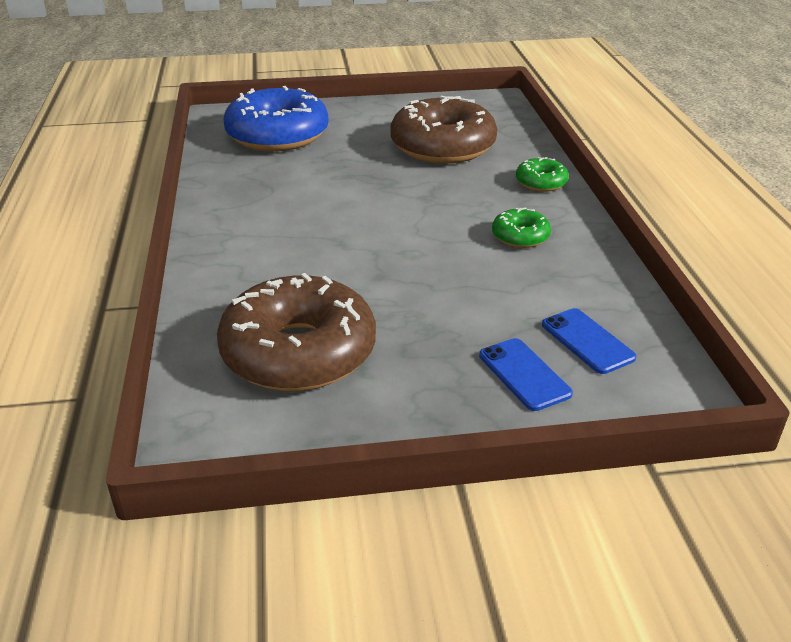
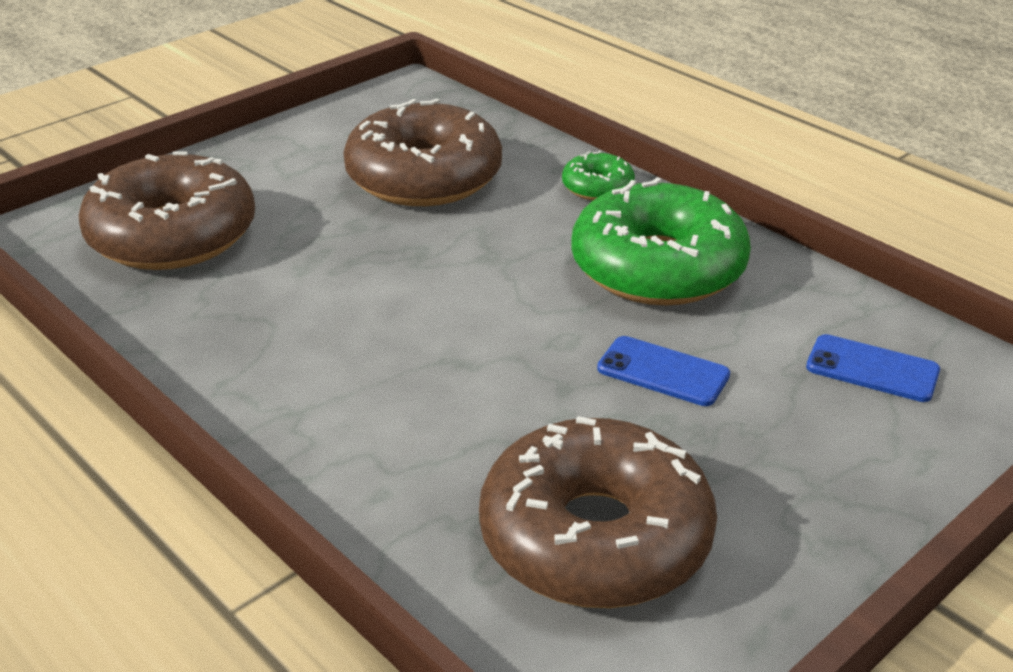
camera: 35 degrees left, 0 degrees up
(277, 135) = (172, 235): blue donut -> brown donut
(520, 236) = (658, 267): green donut -> green donut, size x2.19
(524, 374) = (861, 439): blue phone -> blue phone (663, 372)

